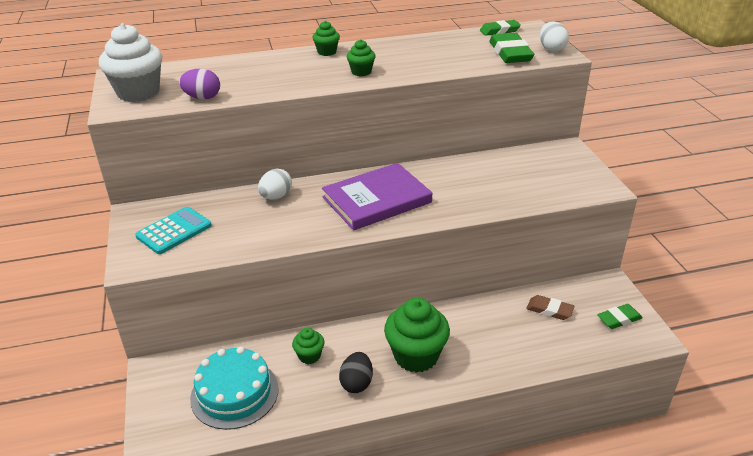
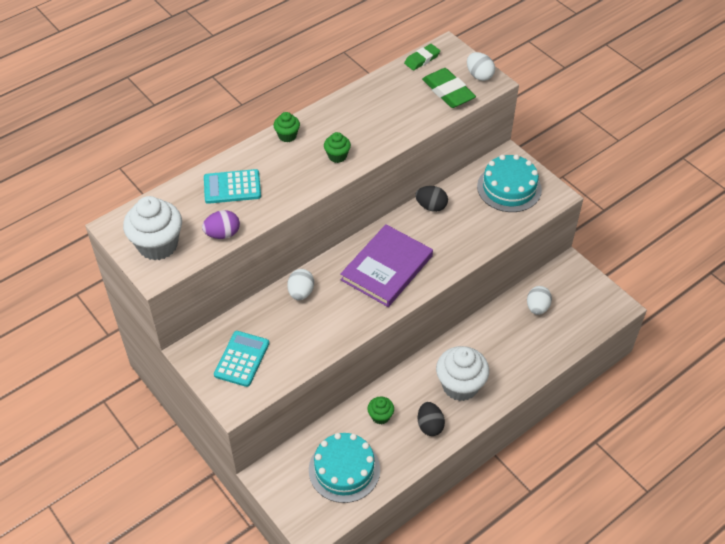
camera: 25 degrees left, 15 degrees up
(244, 72) = (232, 187): none -> turquoise calculator
(416, 356) = (460, 386): green cupcake -> white cupcake
(458, 166) = (431, 206): none -> black egg
(549, 310) = (537, 307): brown eraser -> white egg
(553, 170) = (509, 188): none -> turquoise cake
(619, 319) = (589, 298): green eraser -> none

